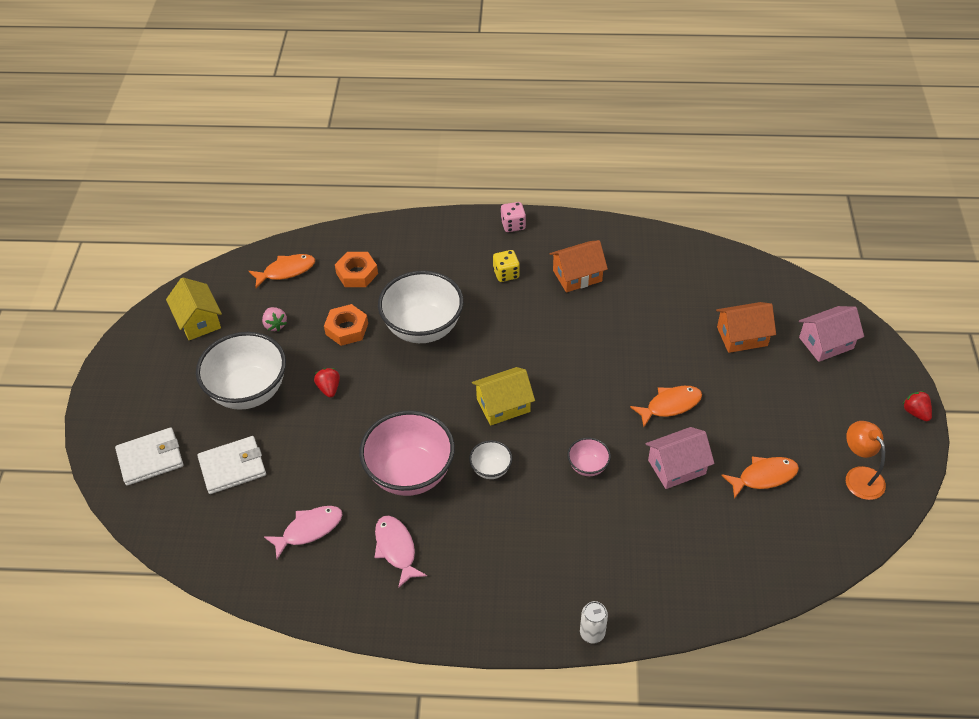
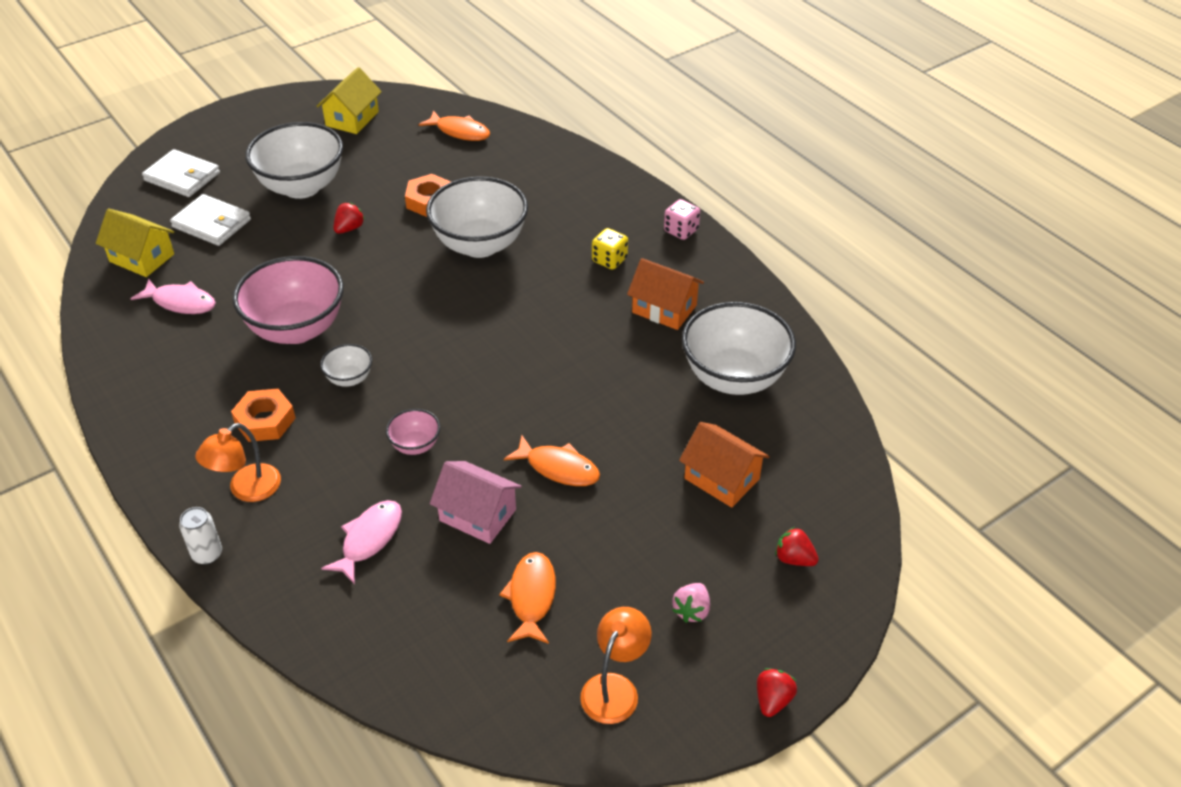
camera: 50 degrees right, 5 degrees down
(275, 325) = (391, 160): pink strawberry -> pink strawberry (691, 610)
(357, 273) = (503, 171): orange nut -> orange nut (265, 421)
(396, 549) = (203, 366): pink fish -> pink fish (369, 539)
(503, 405) = (437, 346): yellow house -> yellow house (142, 258)
(549, 581) = (246, 490): none -> orange lamp
(666, 281) = (734, 378): none -> white bowl
(764, 477) = (531, 597): orange fish -> orange fish turned 120 degrees counterclockwise
(826, 343) = (794, 559): pink house -> red strawberry

